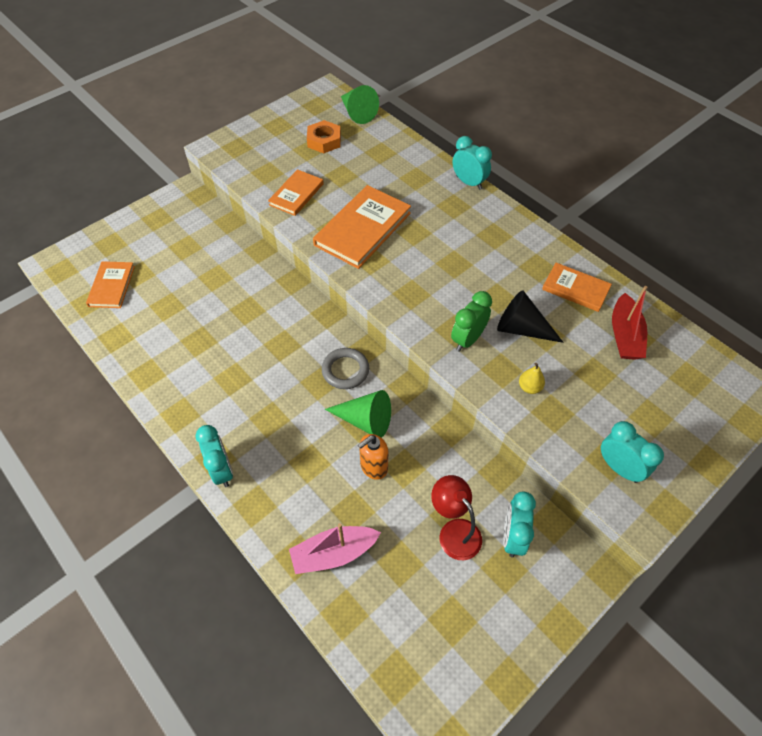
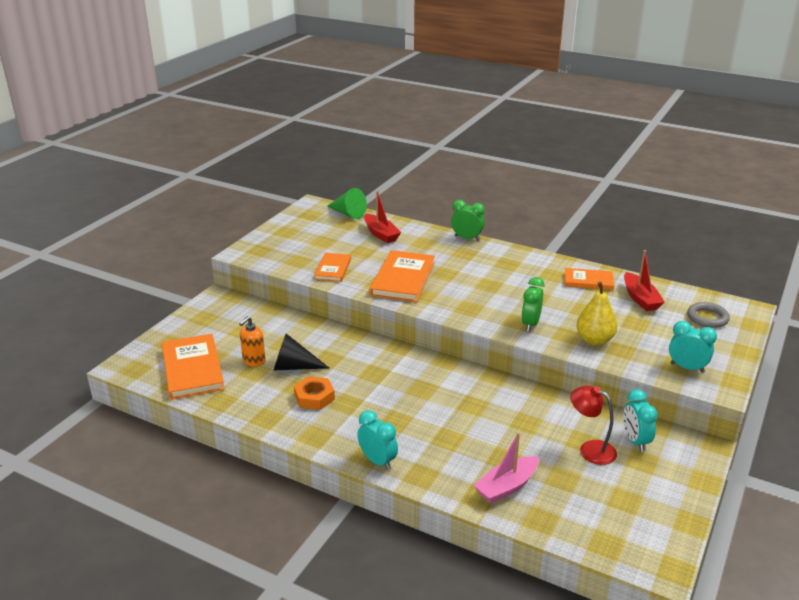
camera: 20 degrees left, 25 degrees down
(112, 286) = (192, 369): orange book -> orange book, size x1.67
(324, 141) = (332, 234): orange nut -> orange nut (314, 397)
(345, 370) = (438, 377): grey ring -> grey ring (707, 318)
(365, 420) = (476, 402): green cone -> none
(373, 467) = (502, 428): orange soap dispenser -> orange soap dispenser (254, 361)
(376, 153) = (381, 234): none -> red boat
(469, 183) = (467, 238): turquoise clock -> green clock
(521, 328) = (565, 310): black cone -> black cone (294, 367)
(529, 387) = (594, 340): yellow pear -> yellow pear, size x1.94

